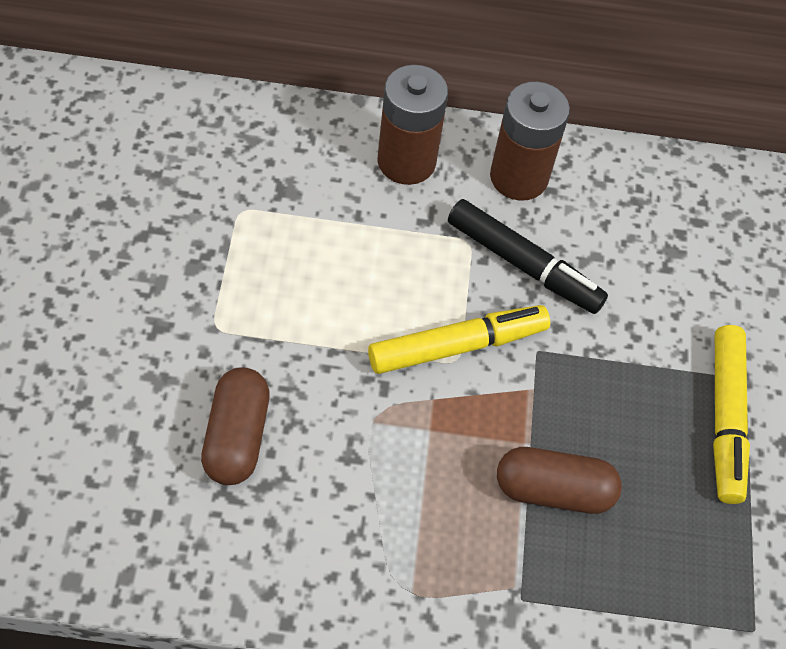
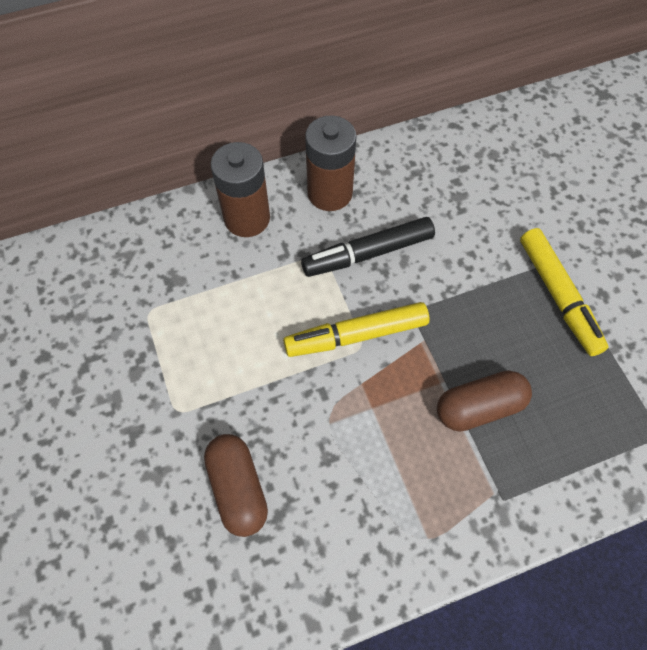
camera: 20 degrees left, 5 degrees up
(457, 346) = (356, 335): yellow marker -> yellow marker turned 150 degrees counterclockwise
(524, 265) = (368, 254): black marker -> black marker turned 150 degrees clockwise

